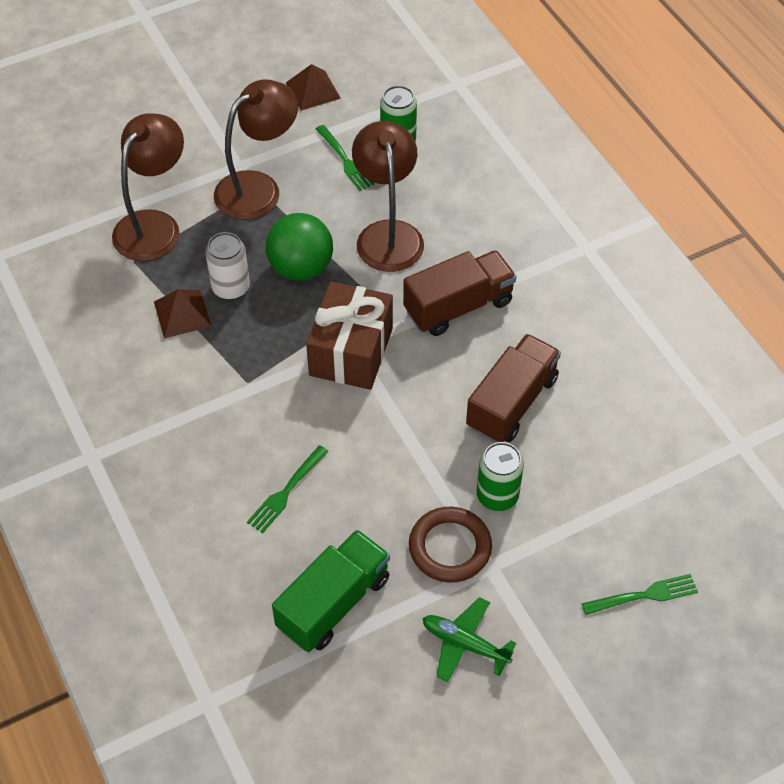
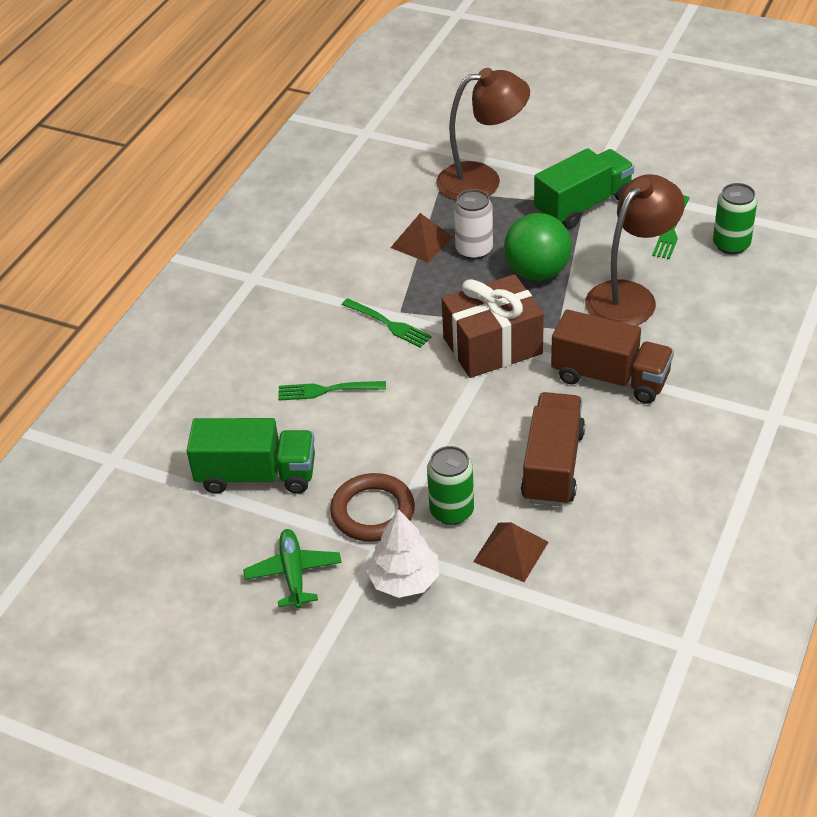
camera: 55 degrees right, 10 degrees down
(258, 188) = (583, 205): brown lamp -> green truck
(313, 90) = (716, 172): brown pyramid -> brown pyramid (511, 551)
(512, 403) = (553, 466): brown truck -> brown truck turned 75 degrees counterclockwise
(537, 573) = (404, 580): none -> white tree
(644, 595) = (453, 664): green fork -> green fork (388, 324)

